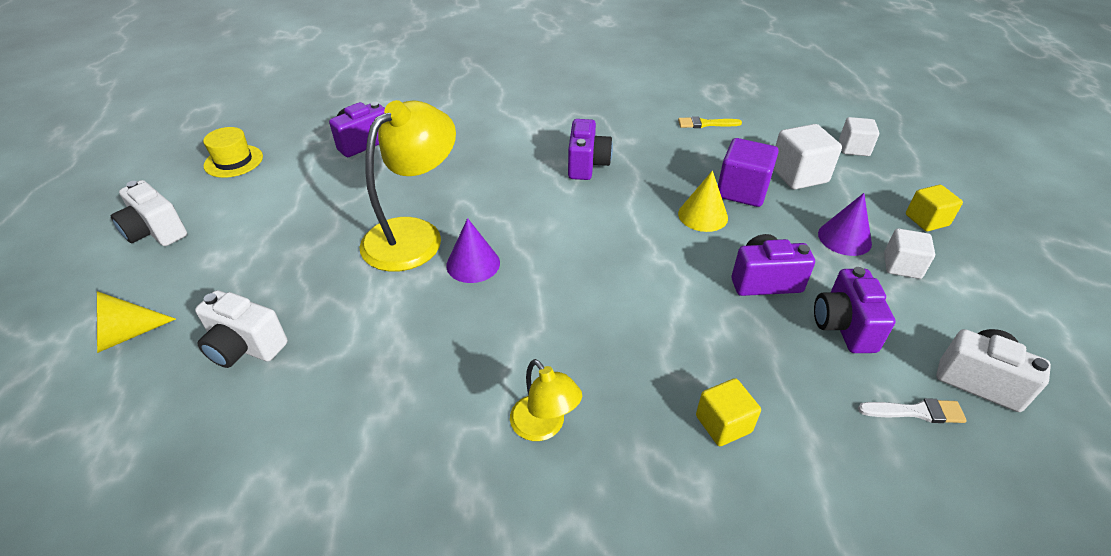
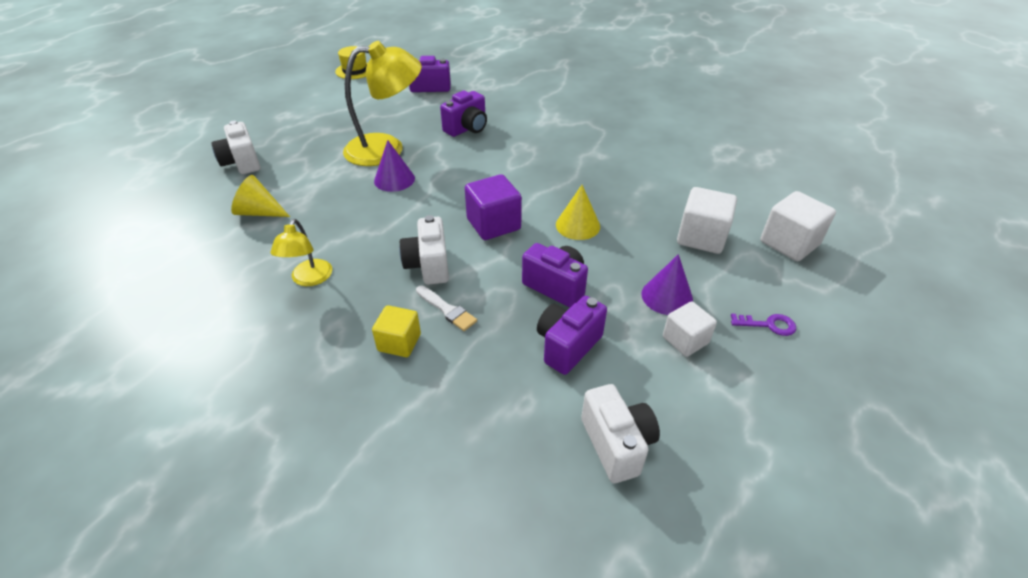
camera: 40 degrees right, 0 degrees up
(126, 334) = (209, 132): yellow cone -> yellow cone (259, 212)
(156, 232) = (278, 91): white camera -> white camera (428, 265)
(587, 165) = (545, 157): purple camera -> purple camera (467, 129)
(705, 124) = (679, 169): yellow brush -> none
(742, 191) = (634, 225): purple cube -> purple cube (493, 224)
(854, 148) = (789, 243): white cube -> white cube, size x1.53
(916, 412) = (532, 425): white brush -> white brush (447, 310)
(926, 220) = (768, 325): yellow cube -> purple key

